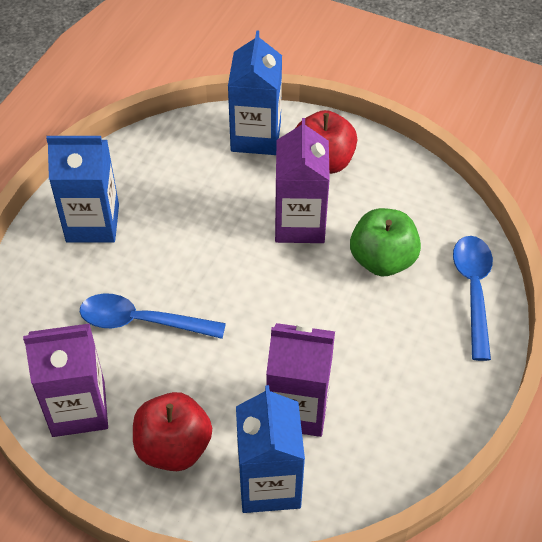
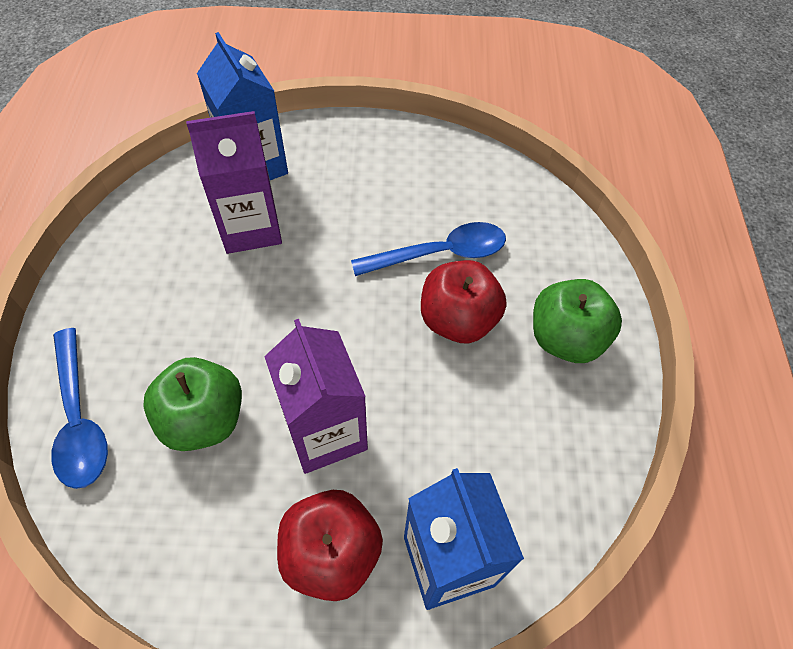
camera: 155 degrees right, 5 degrees up
(78, 408) = (446, 167): purple carton -> none
(92, 223) = (565, 339): blue carton -> green apple
(173, 447) = (348, 166): red apple -> red apple (458, 320)

